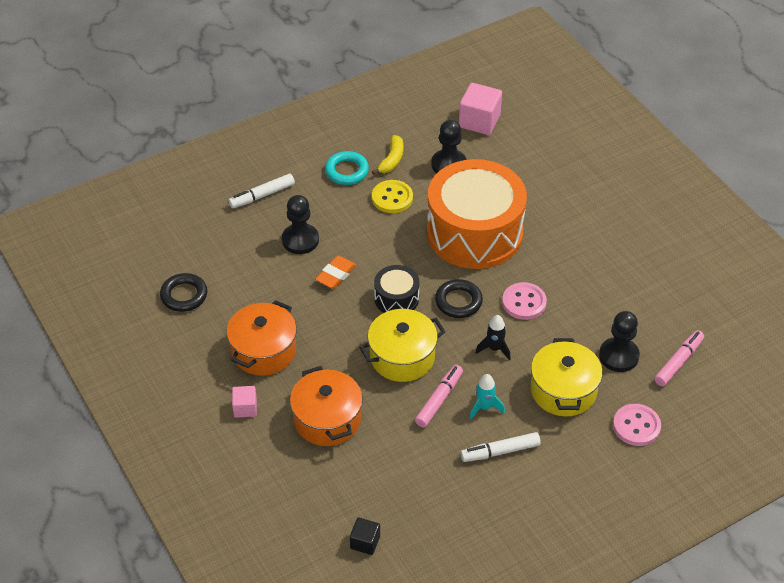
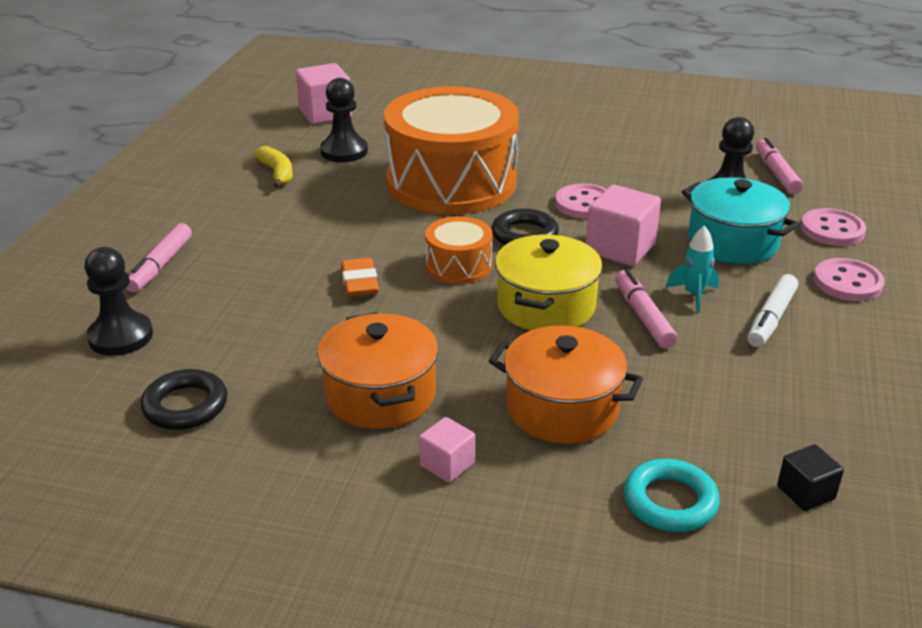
camera: 45 degrees left, 15 degrees down
(262, 195) = (160, 265): white marker -> pink marker
(300, 240) = (269, 277): black pawn -> black pawn (121, 336)
(347, 171) = (238, 202): turquoise ring -> turquoise ring (670, 501)
(392, 198) = (324, 198): yellow button -> none
(396, 298) = (458, 266): black drum -> orange drum
(494, 348) = (620, 248): black rocket -> pink cube
(563, 390) = (732, 242): yellow pot -> turquoise pot
(580, 464) = (847, 282): none -> pink button

